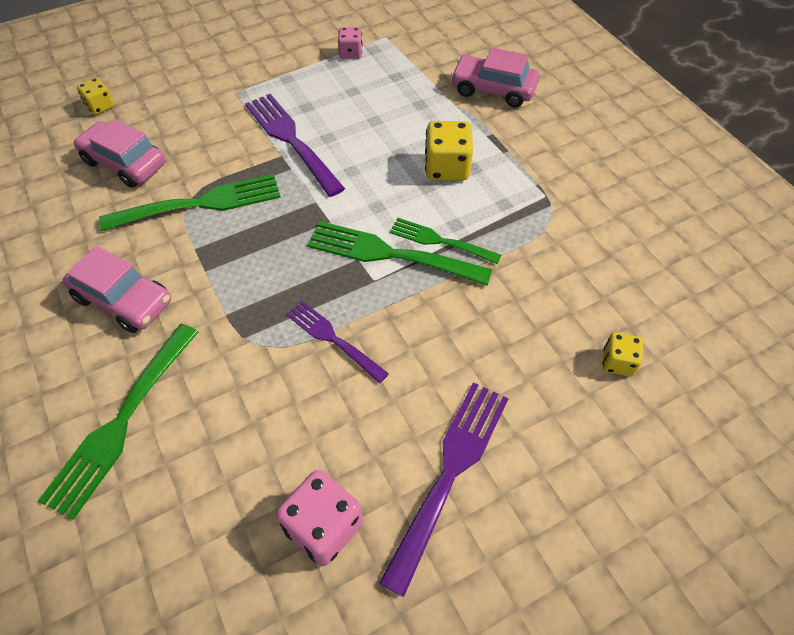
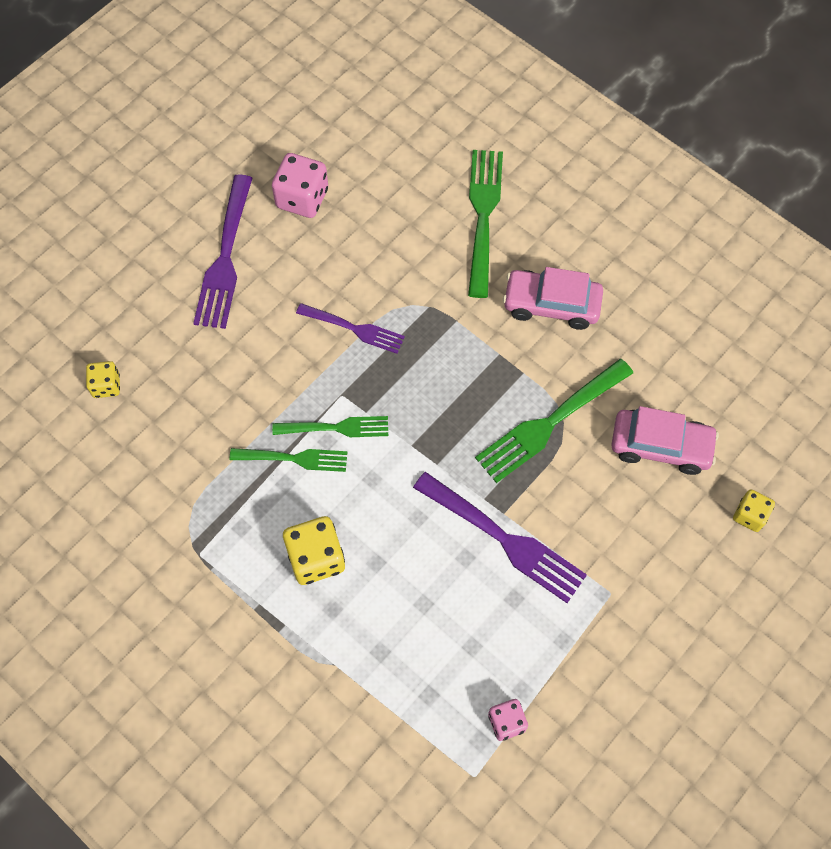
camera: 160 degrees right, 10 degrees up
(392, 254) = (335, 428): green fork -> green fork, size x0.62
(493, 90) = (297, 714): pink car -> none

